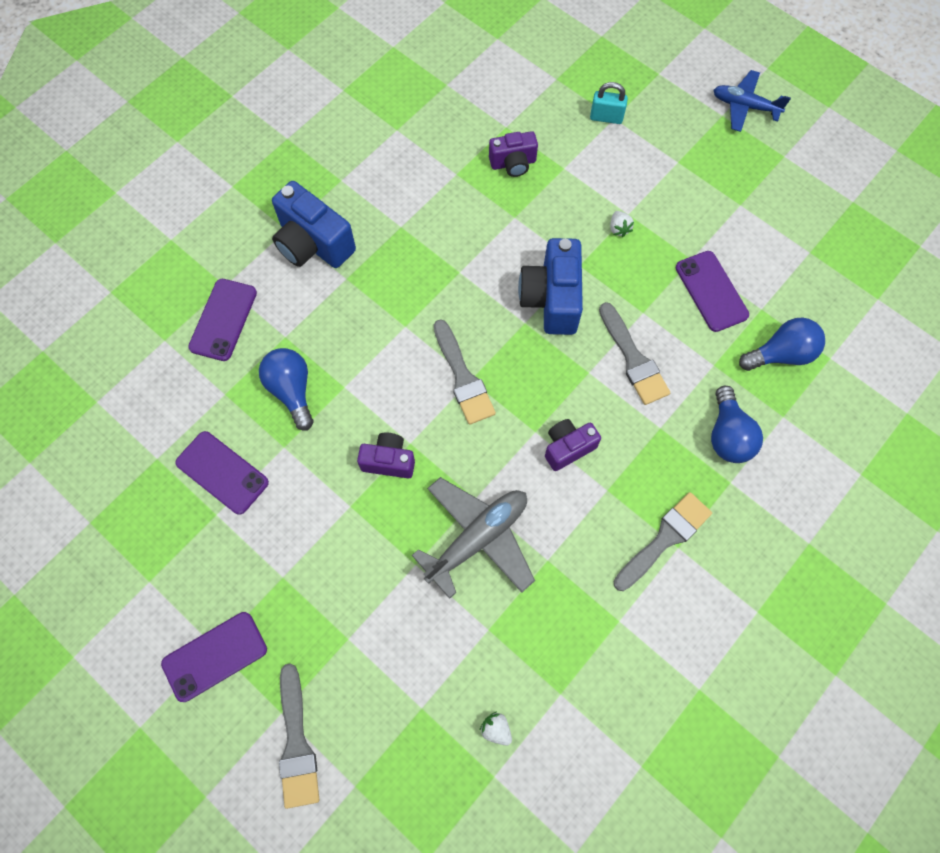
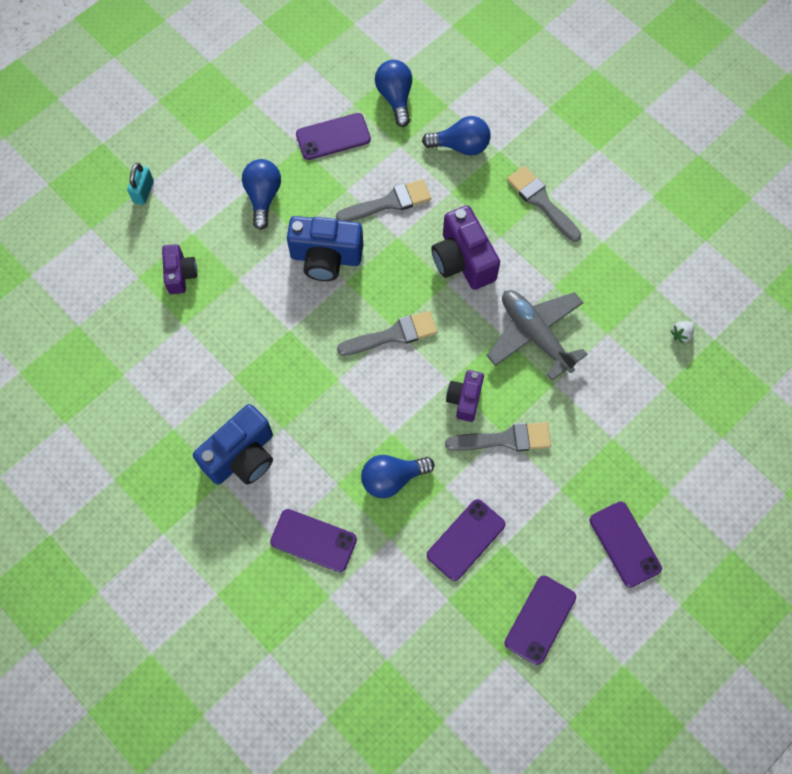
camera: 85 degrees left, 0 degrees up
(129, 558) = (540, 619): none -> purple phone
(296, 743) = (692, 479): grey brush -> grey brush (504, 439)
(568, 448) = (463, 260): purple camera -> purple camera, size x1.67
(619, 229) = (263, 197): white strawberry -> blue light bulb
(744, 106) = (152, 81): blue plane -> none

